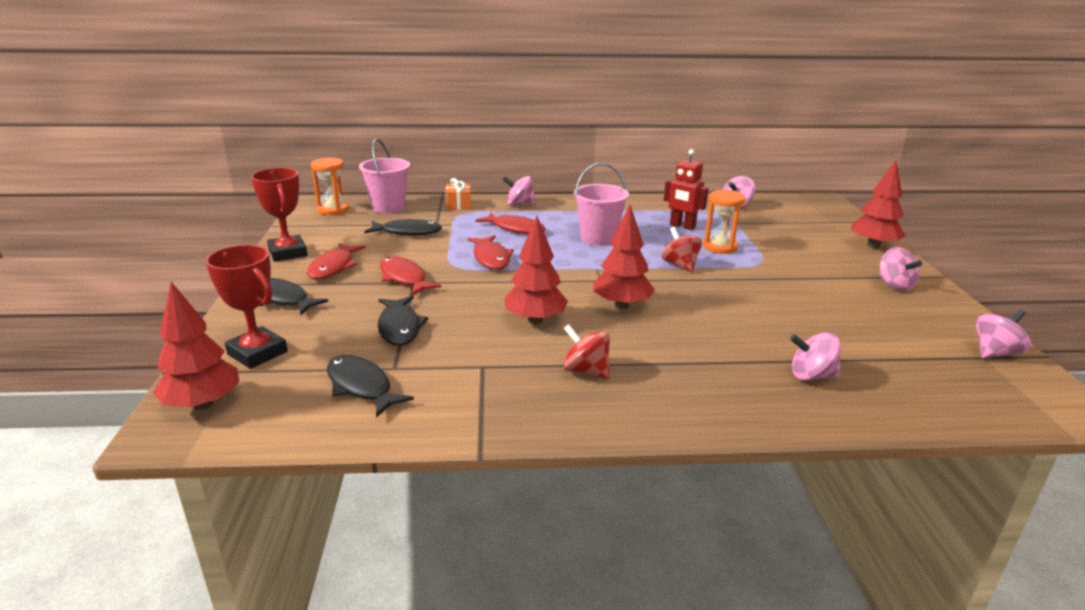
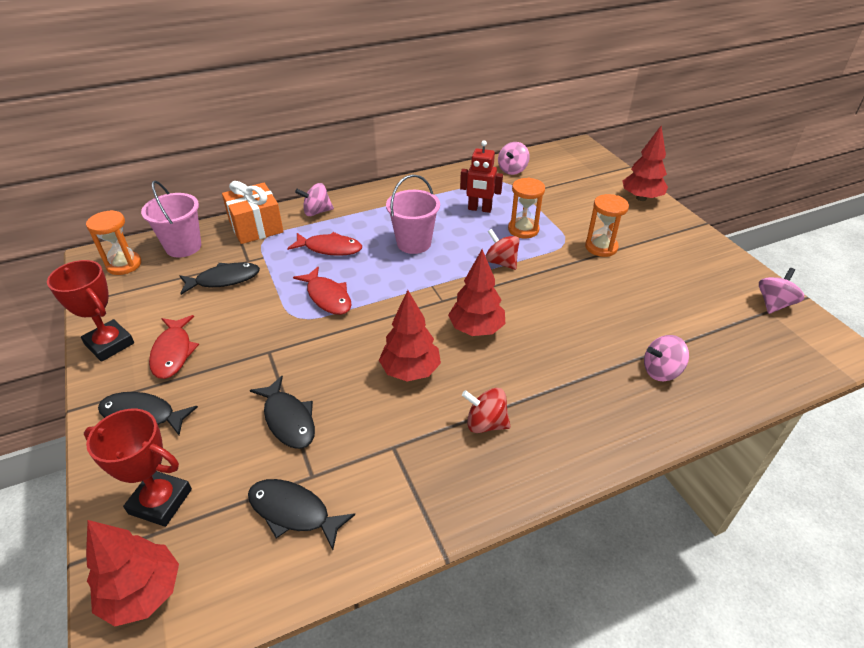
camera: 20 degrees left, 15 degrees up
(404, 278) = (256, 348): red fish -> none
(458, 205) = (256, 227): orange gift -> orange gift, size x1.76
(800, 273) = (601, 247): none -> orange hourglass
(894, 285) = (676, 243): pink spinning top -> none

